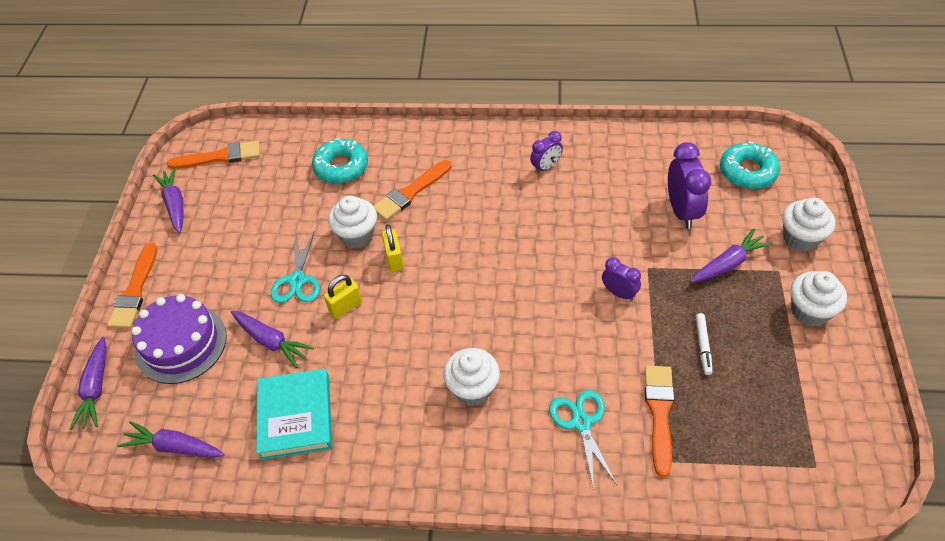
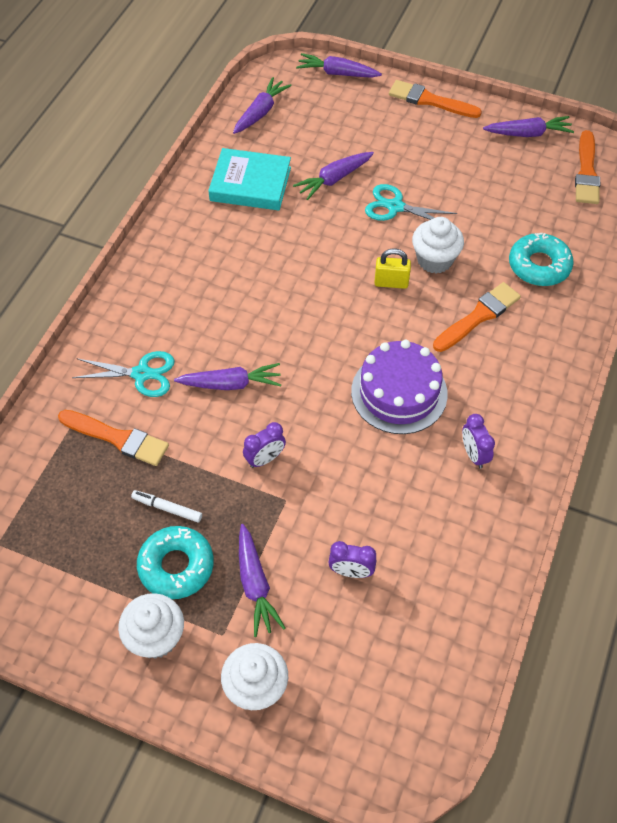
camera: 105 degrees right, 5 degrees up
(181, 343) = (358, 124): purple cake -> purple cake (399, 392)
(345, 307) = (348, 235): yellow padlock -> none
(410, 192) = (478, 316): orange brush -> orange brush turned 75 degrees clockwise
(473, 388) = (216, 305): white cupcake -> none
(557, 344) = (231, 384): none -> purple carrot
(682, 211) = (351, 571): purple clock -> purple clock, size x0.59
(747, 171) = (386, 683): turquoise donut -> turquoise donut (176, 566)

